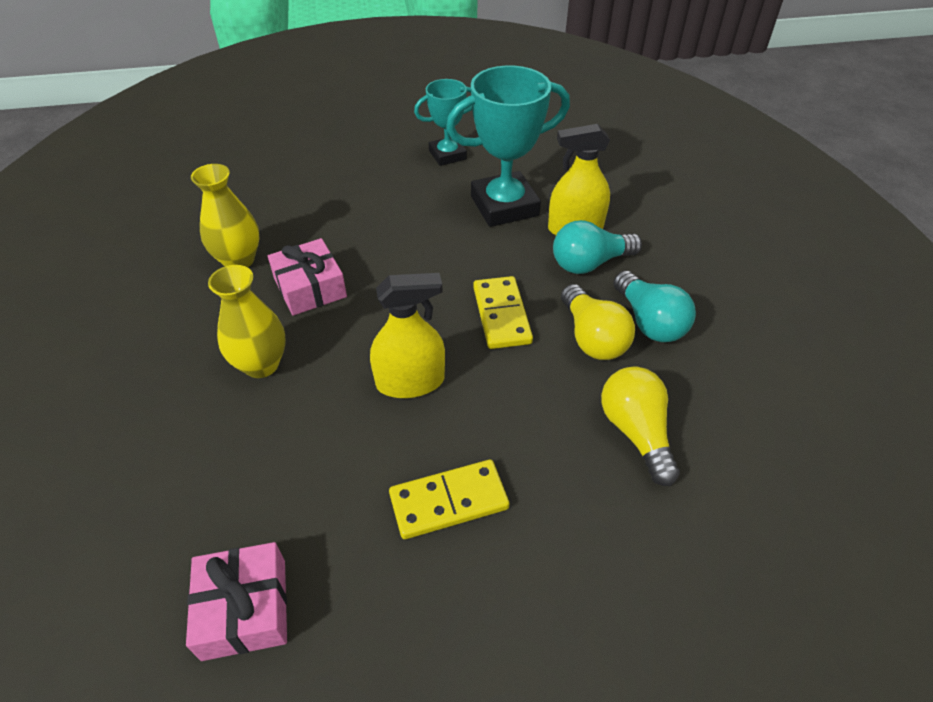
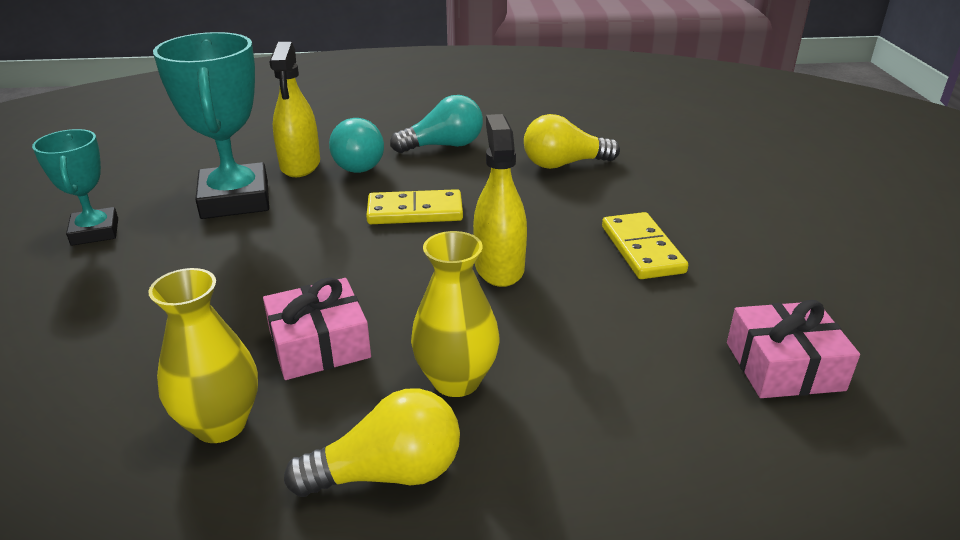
camera: 85 degrees left, 15 degrees down
(592, 338) = (457, 171): yellow light bulb -> yellow light bulb (388, 473)

